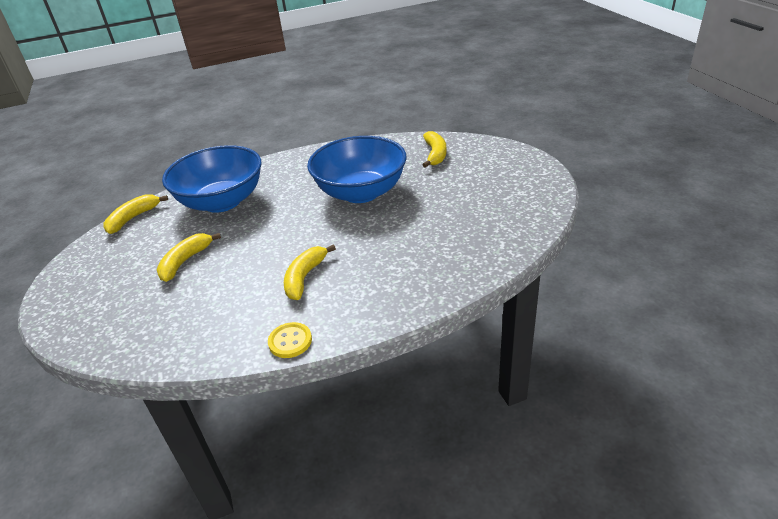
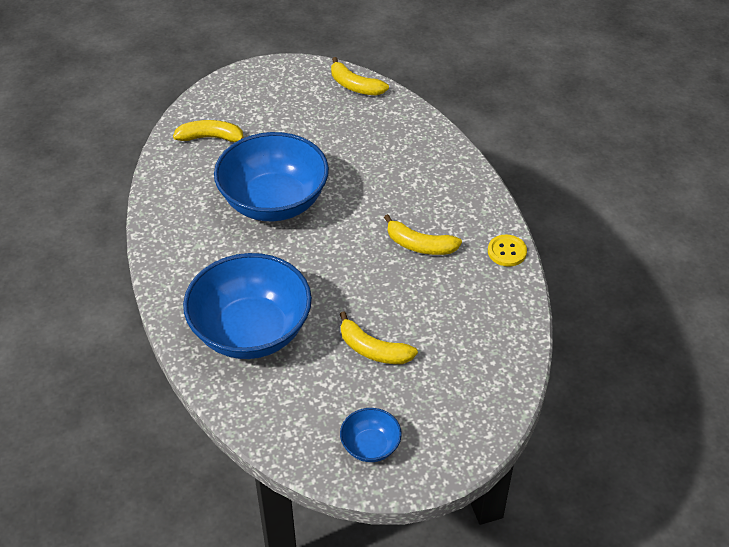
camera: 90 degrees left, 10 degrees up
(90, 270) = (370, 446): none -> blue bowl
(133, 218) = (262, 426): yellow banana -> yellow banana (355, 86)

